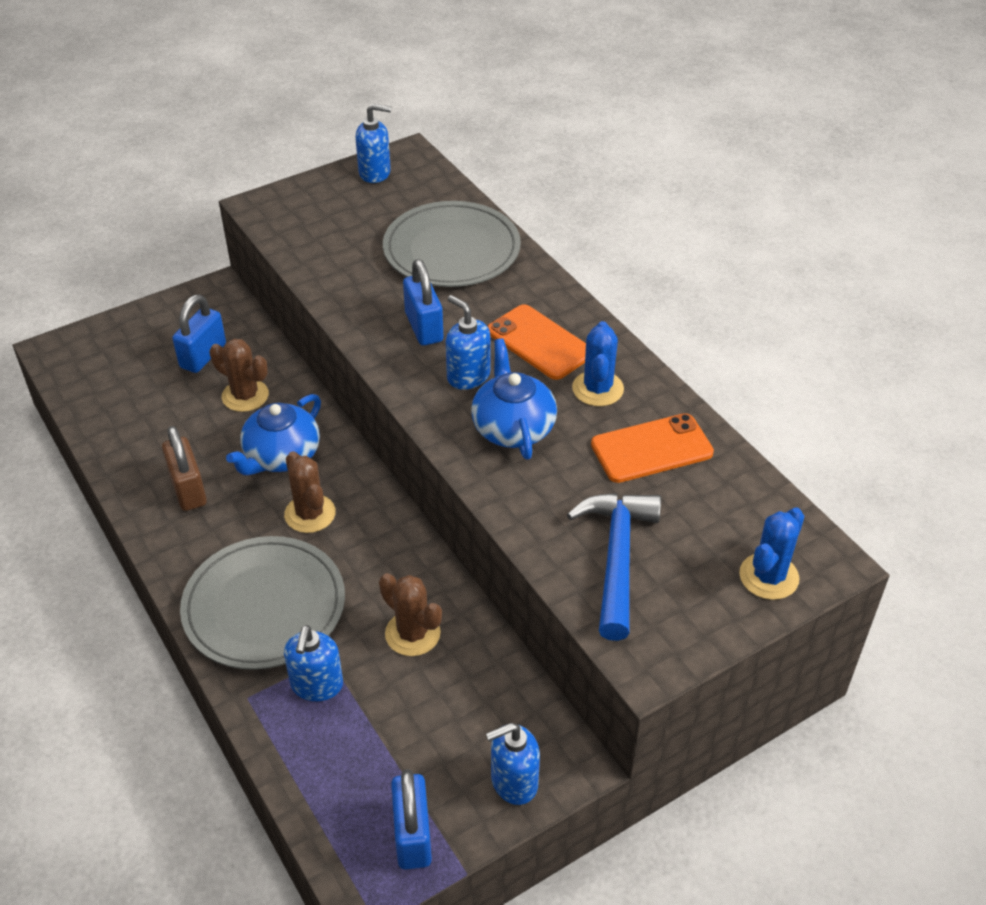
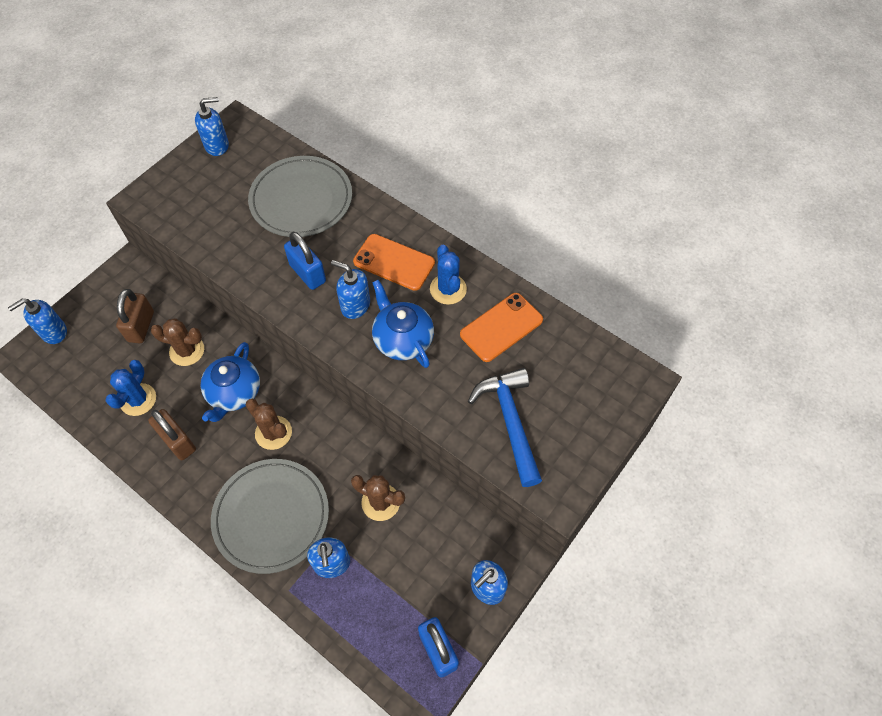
camera: 20 degrees left, 15 degrees up
(100, 335) = (54, 332): none -> blue soap dispenser
(203, 356) = (141, 326): blue padlock -> brown padlock
(769, 576) = (610, 403): blue cactus -> blue cactus (138, 399)

